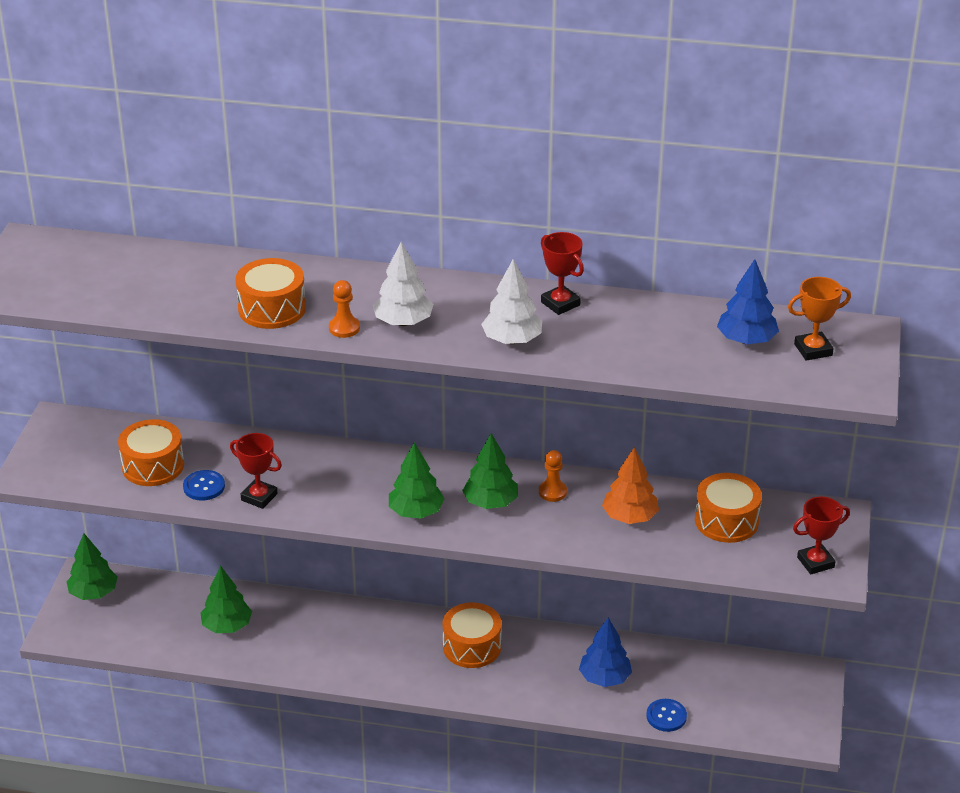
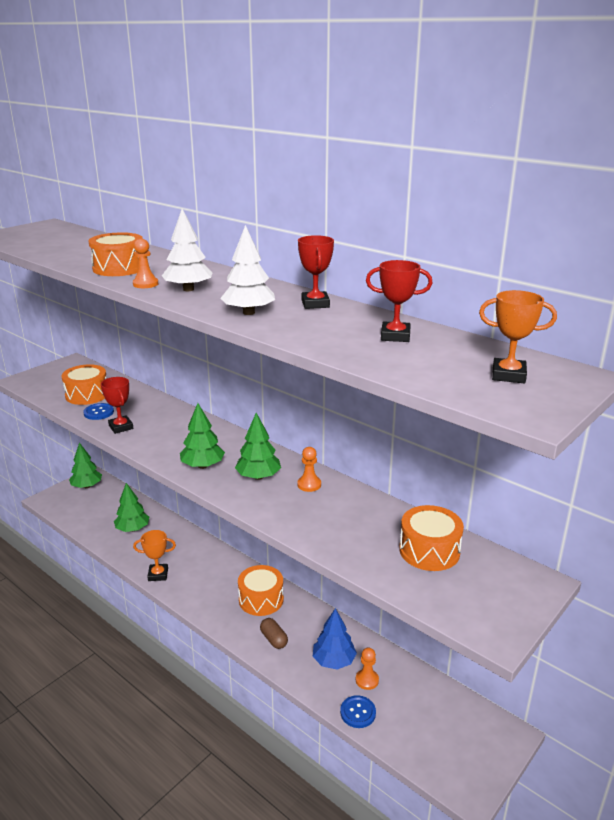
camera: 30 degrees right, 10 degrees down
(321, 668) = (158, 574): none -> orange trophy
(524, 683) = (273, 639): none -> brown capsule
(630, 517) = (351, 520): orange tree -> none
(652, 682) = (367, 680): none -> orange pawn
(746, 340) = (447, 355): blue tree -> none
(815, 562) = (486, 614): red trophy -> red trophy (395, 336)

